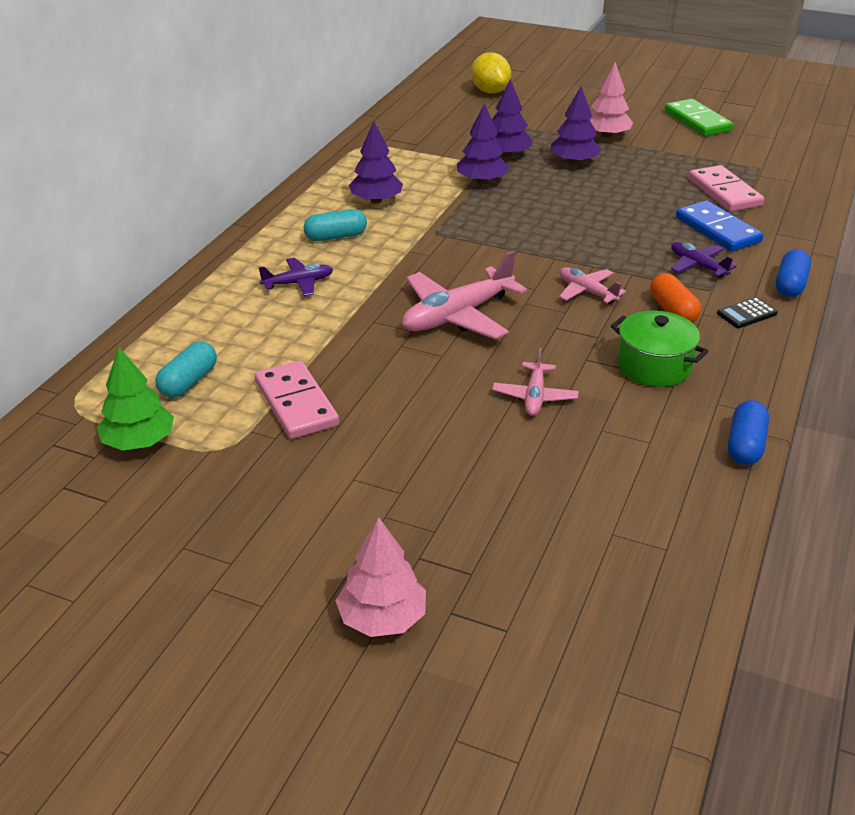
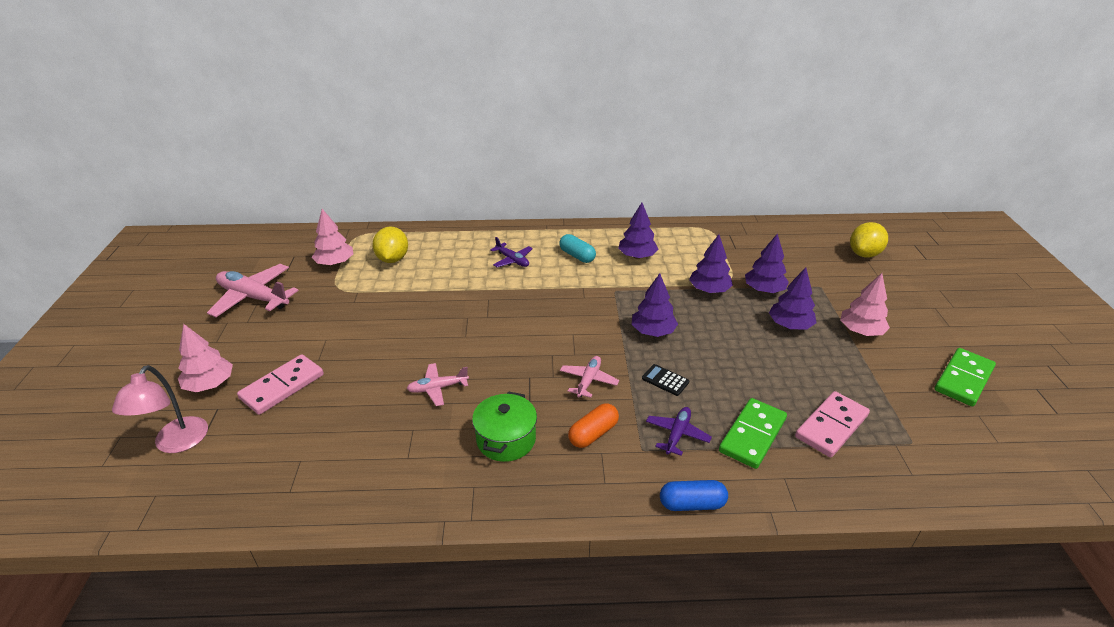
camera: 65 degrees right, 0 degrees up
(139, 442) = (335, 263): green tree -> pink tree
(188, 382) = (392, 259): turquoise capsule -> yellow lemon
(296, 403) = (388, 298): pink domino -> pink domino (282, 387)
(457, 316) = (515, 329): pink plane -> pink plane (254, 297)
(511, 664) = (176, 443): none -> pink lamp
(529, 232) = (653, 331): none -> purple tree
(717, 230) = (752, 435): blue domino -> green domino
(745, 445) = (423, 514): blue capsule -> none
(746, 314) = (619, 481): black calculator -> black calculator (665, 380)

